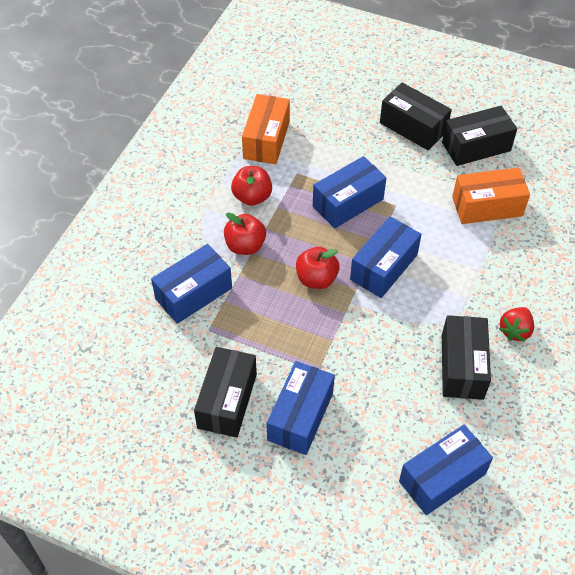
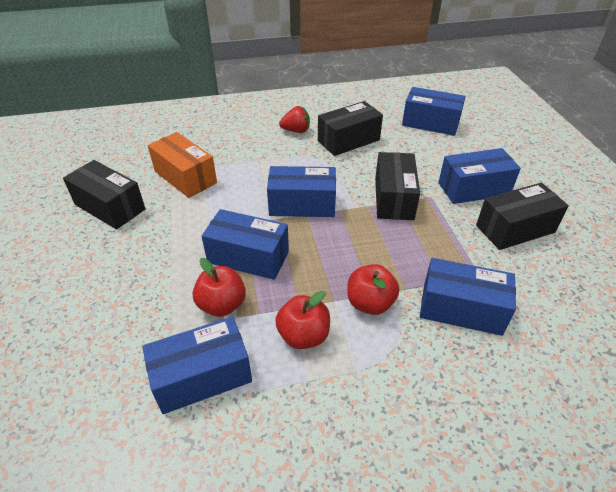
camera: 125 degrees left, 10 degrees down
(266, 140) = (202, 376): orange box -> blue box
(316, 279) = (354, 236): red apple -> red apple (222, 305)
(413, 127) = (103, 257): black box -> black box (393, 198)

